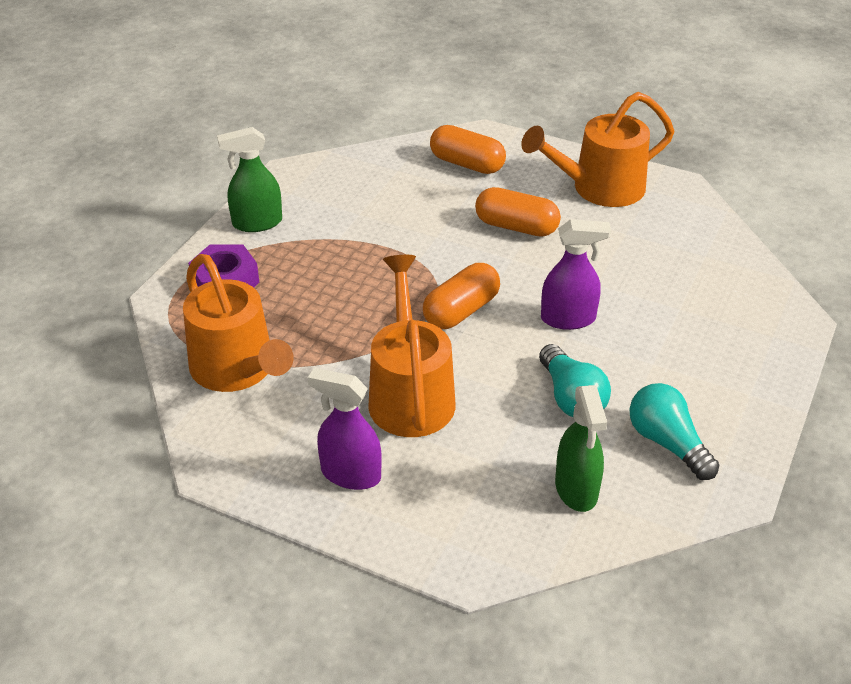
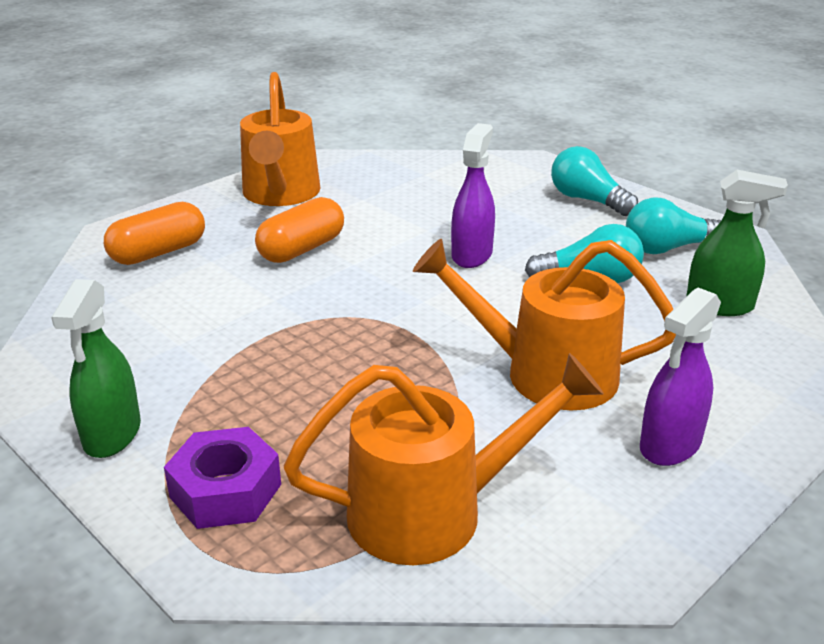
camera: 70 degrees left, 10 degrees down
(461, 311) = (420, 311): orange capsule -> none
(733, 373) = (587, 200): none -> turquoise light bulb

